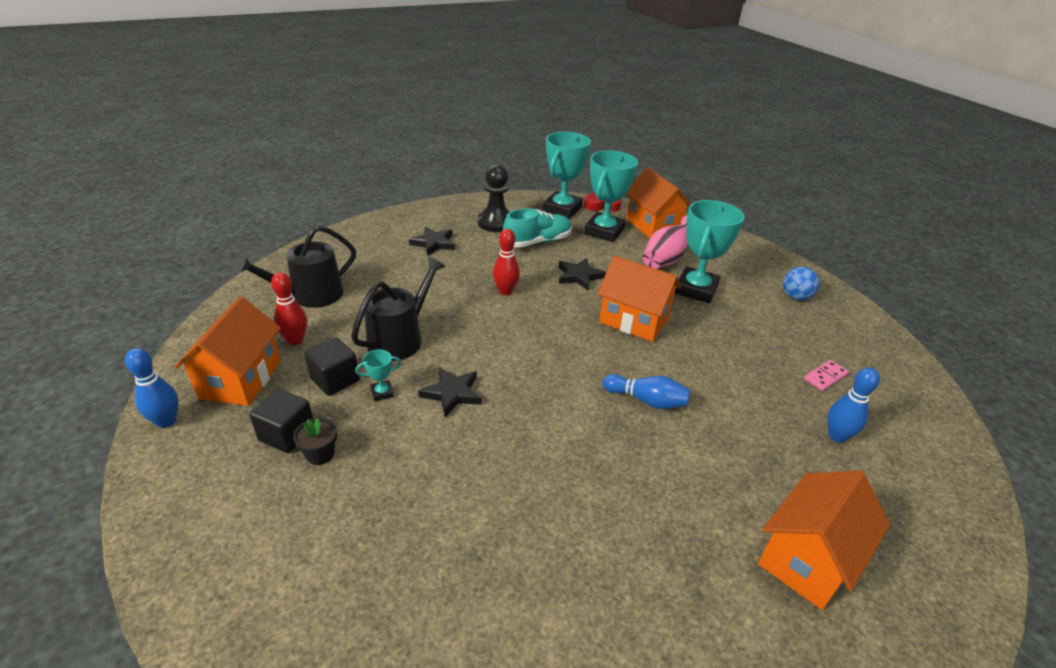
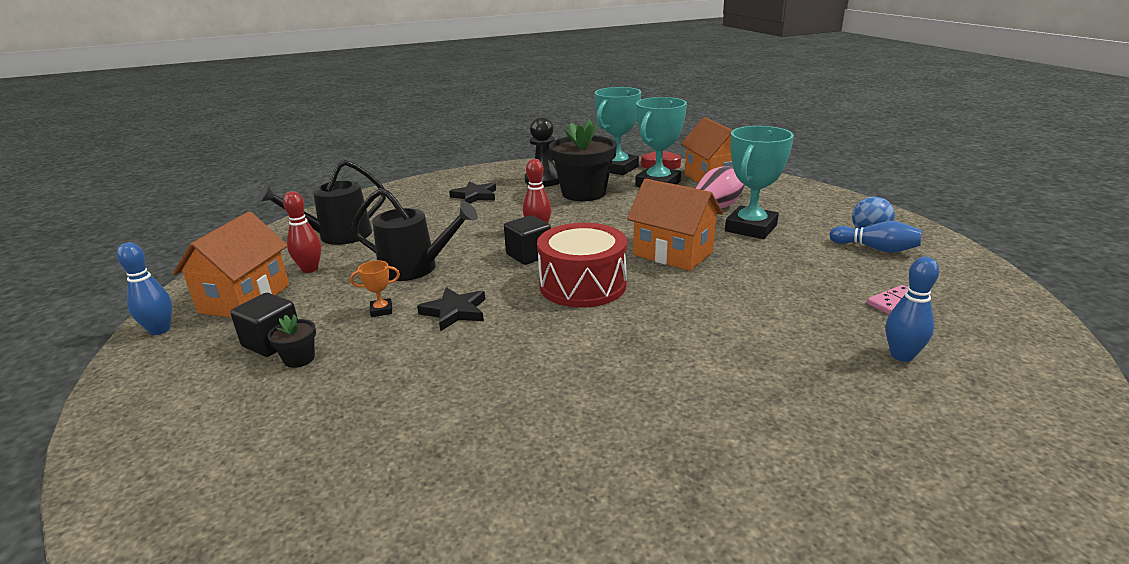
camera: 10 degrees right, 10 degrees down
(335, 380) = (337, 300): black cube -> black cube (529, 255)
(382, 393) = (381, 310): turquoise trophy -> orange trophy
(400, 339) = (415, 268): black watering can -> black watering can turned 60 degrees clockwise
(537, 242) = (583, 193): turquoise shoe -> black flower pot
(561, 359) = (582, 285): none -> red drum
(579, 276) = (621, 219): black star -> none
(646, 400) = (671, 320): blue bowling pin -> blue bowling pin (875, 249)
(807, 559) = (843, 472): orange house -> none

